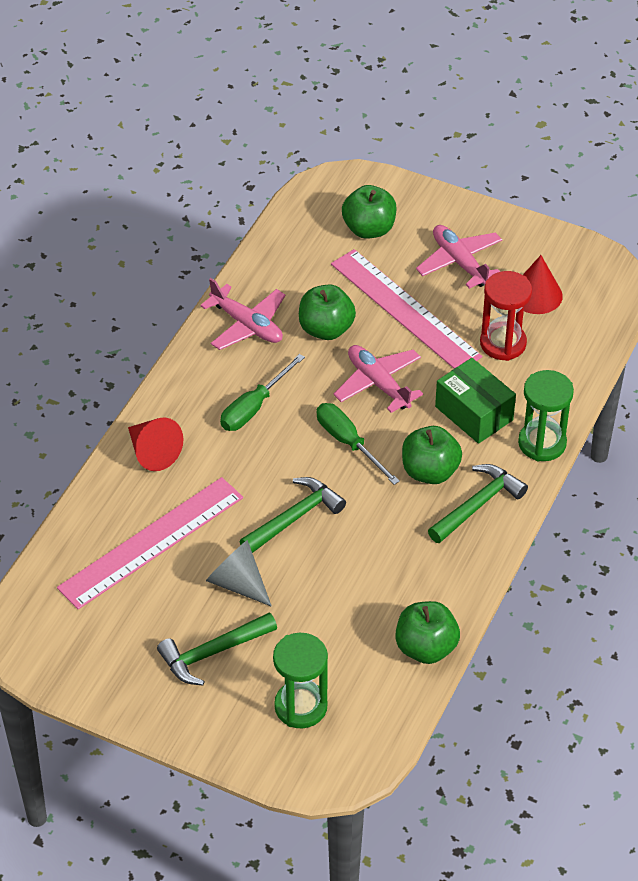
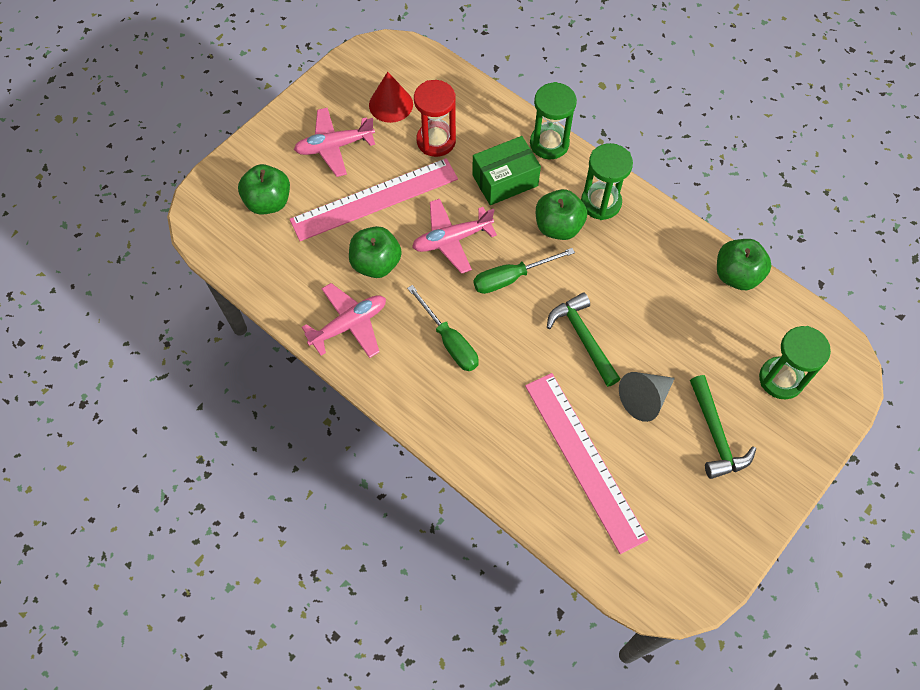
camera: 75 degrees left, 15 degrees up
(153, 452) = (479, 437): red cone -> none
(478, 504) = (601, 203): green hammer -> green hourglass

